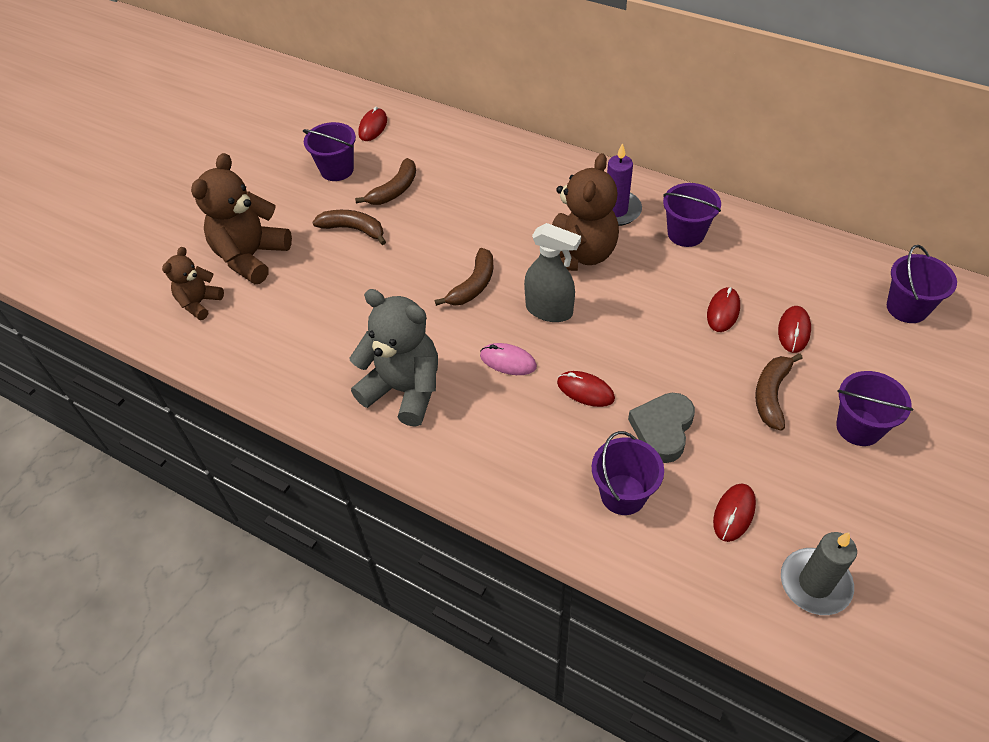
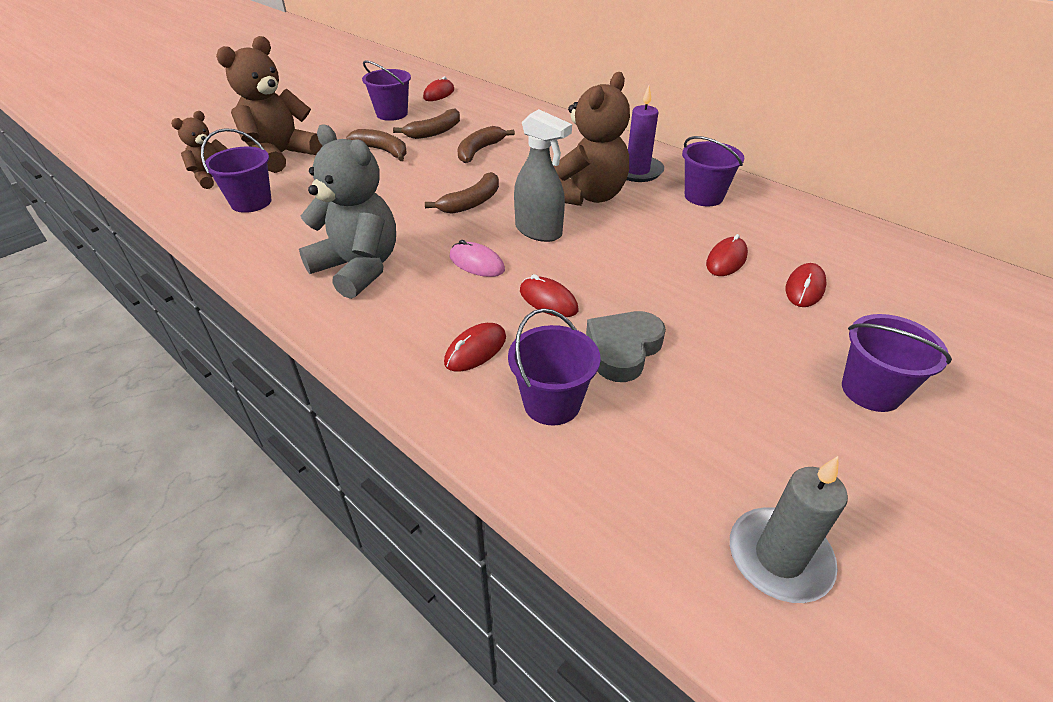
camera: 10 degrees right, 10 degrees down
(734, 513) = (685, 450): red mouse -> red mouse (475, 350)
(771, 395) = (764, 340): brown banana -> brown banana (479, 151)
(907, 308) = (947, 289): purple bucket -> purple bucket (251, 202)

